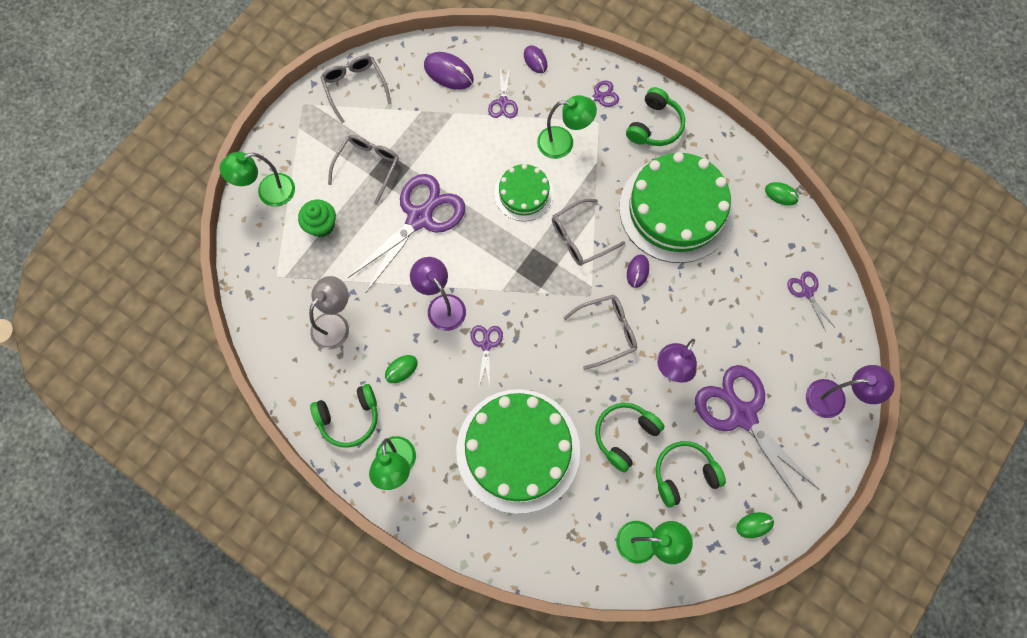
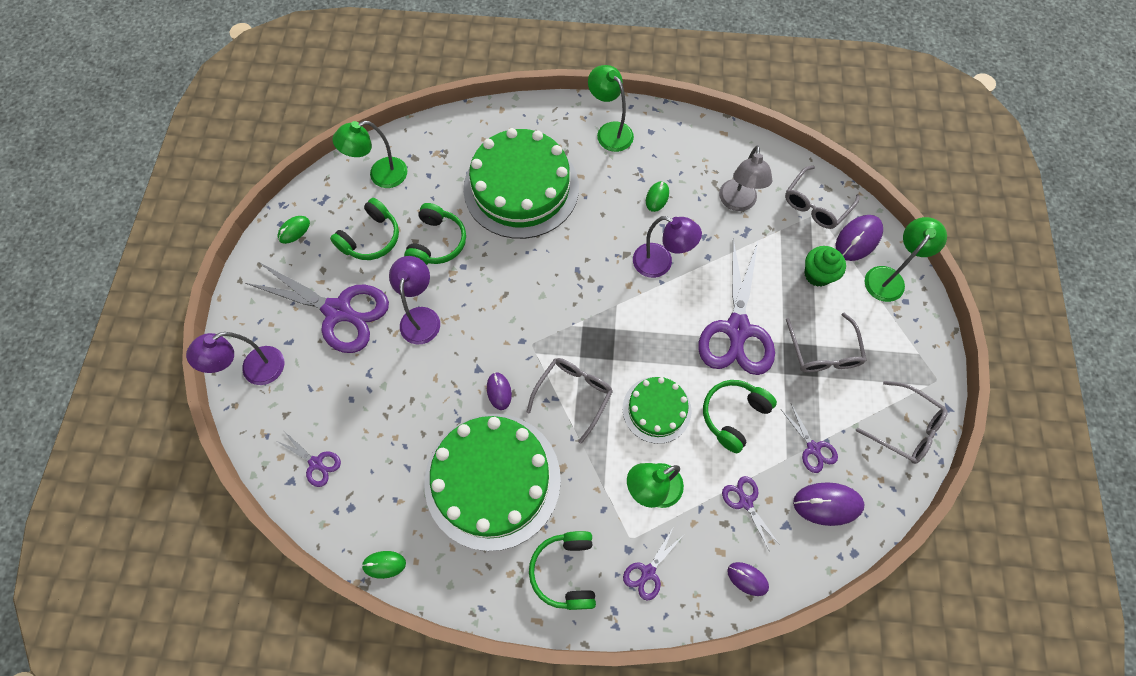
camera: 150 degrees right, 5 degrees down
(264, 236) = (858, 239): none -> purple mouse
(349, 418) = (671, 143): green headphones -> green headphones (733, 415)
(486, 344) = (600, 252): purple scissors -> purple scissors (813, 448)
(607, 332) = (498, 319): grey glasses -> grey glasses (816, 204)

